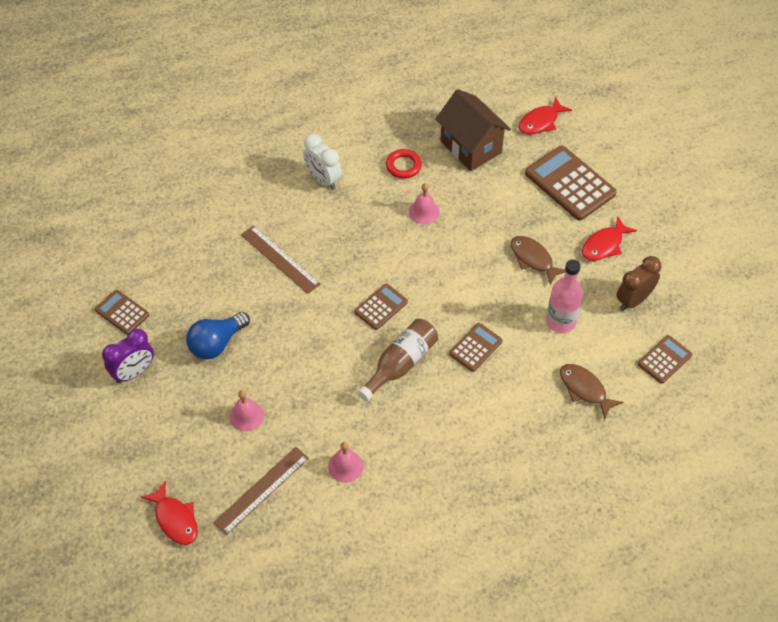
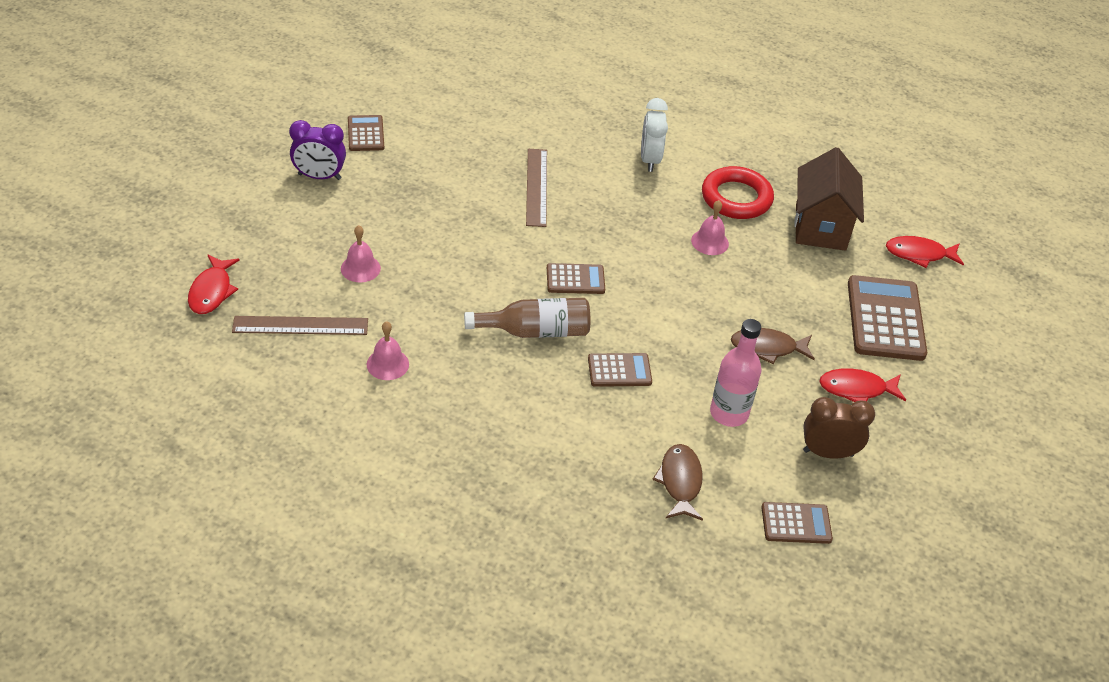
camera: 40 degrees right, 10 degrees down
(216, 343) = (406, 205): blue light bulb -> none
(403, 166) = (736, 198): red ring -> red ring, size x1.65
(533, 259) = (767, 348): brown fish -> brown fish turned 90 degrees counterclockwise

